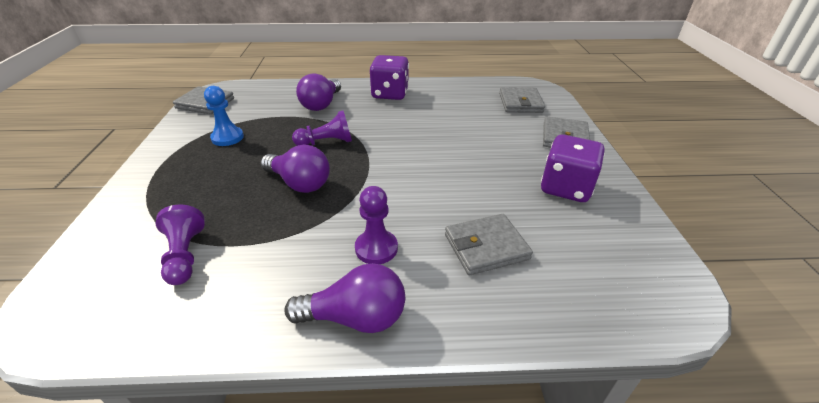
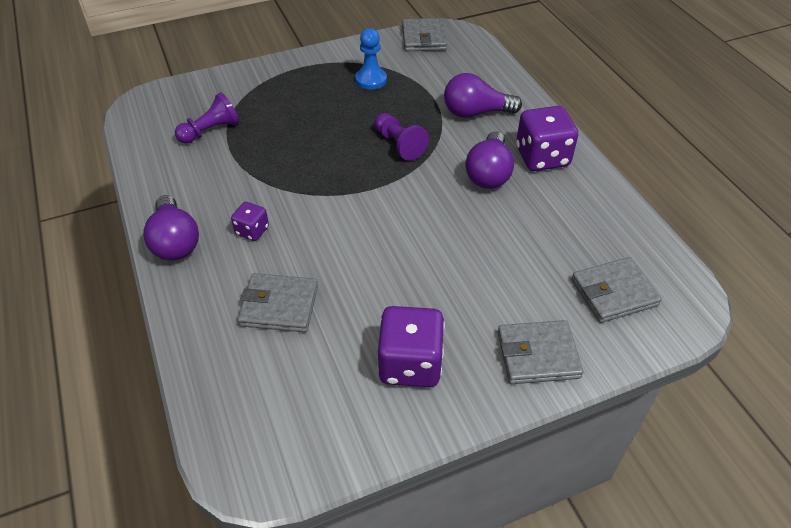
camera: 70 degrees right, 10 degrees up
(299, 183) = (321, 153): purple light bulb -> purple light bulb (489, 173)
(376, 248) = (252, 231): purple pawn -> purple dice
(486, 247) = (279, 305): grey wallet -> grey wallet turned 45 degrees counterclockwise

